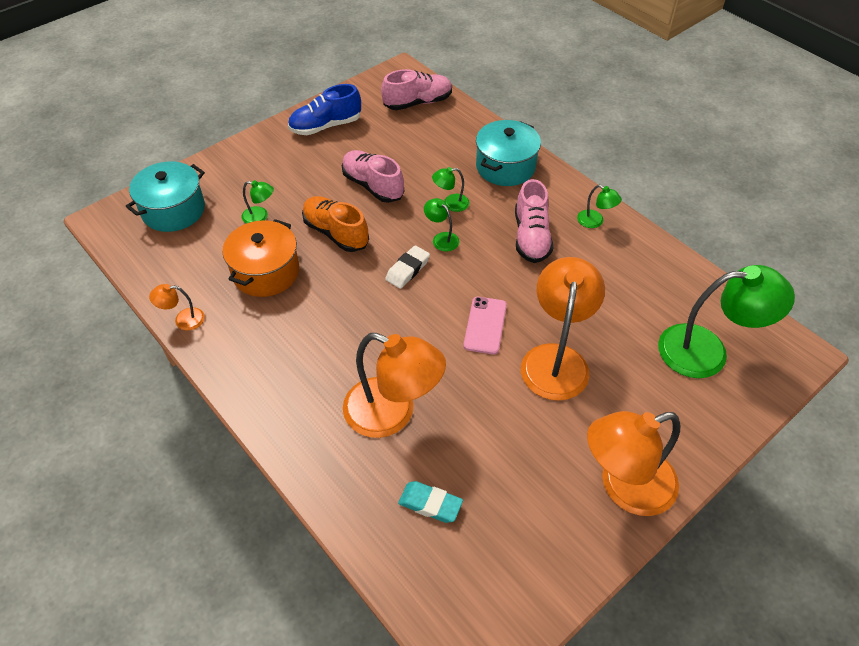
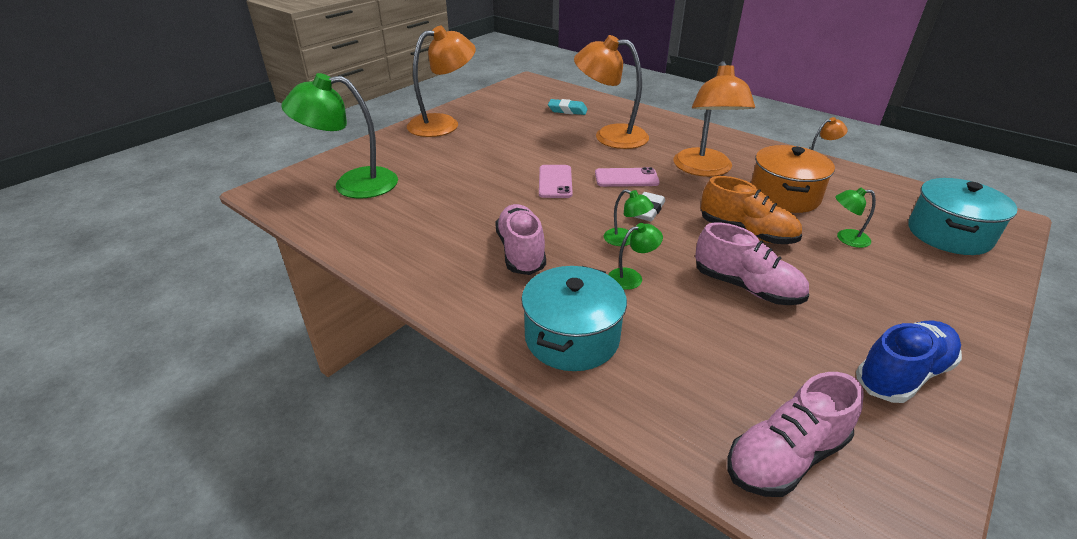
camera: 170 degrees right, 15 degrees down
(407, 321) = (626, 178): none -> pink phone
(556, 359) = (489, 169): orange lamp -> orange lamp (704, 169)
(595, 221) = (440, 277): green lamp -> none

